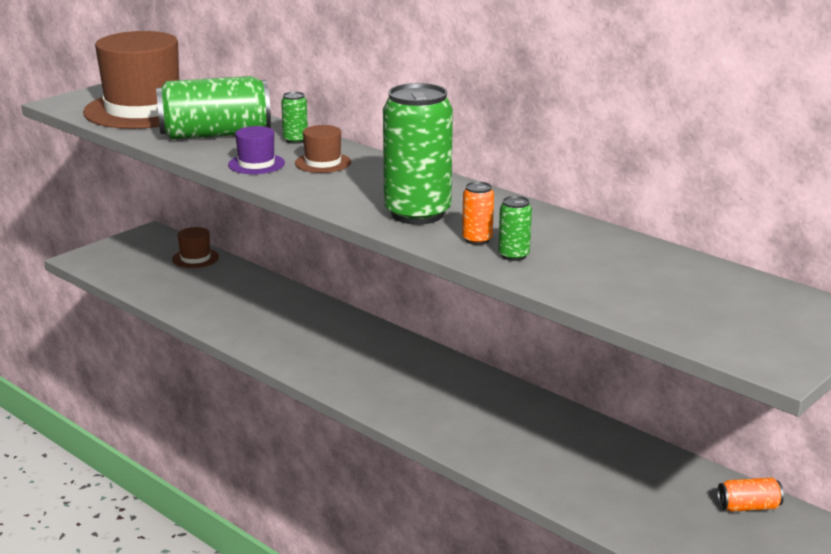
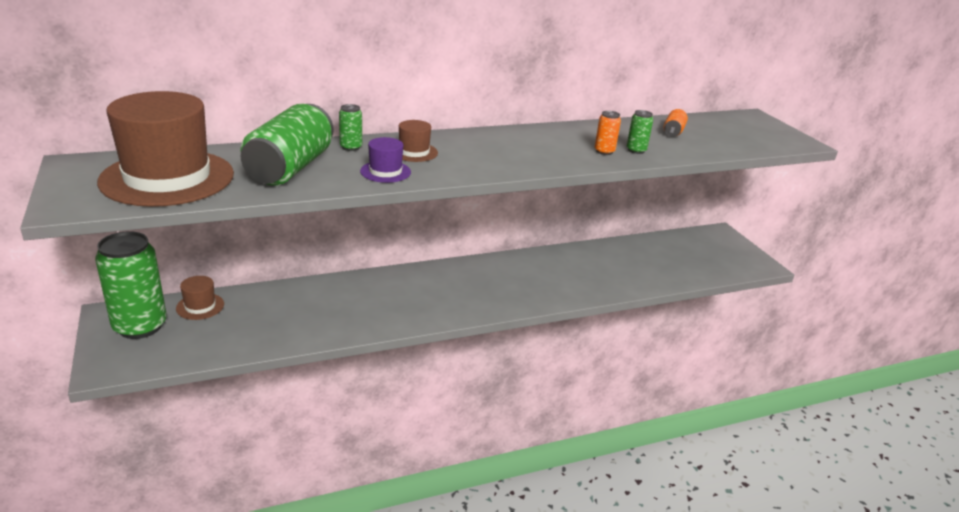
camera: 65 degrees left, 5 degrees up
(417, 214) = (546, 153): green can -> green can (140, 326)
(748, 507) = (700, 239): orange can -> orange can (673, 132)

